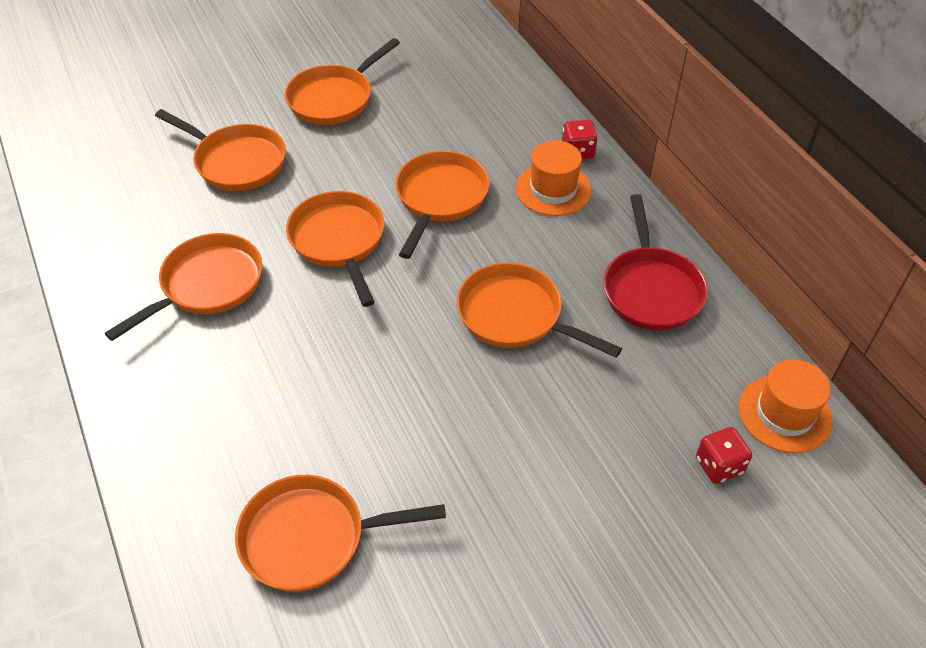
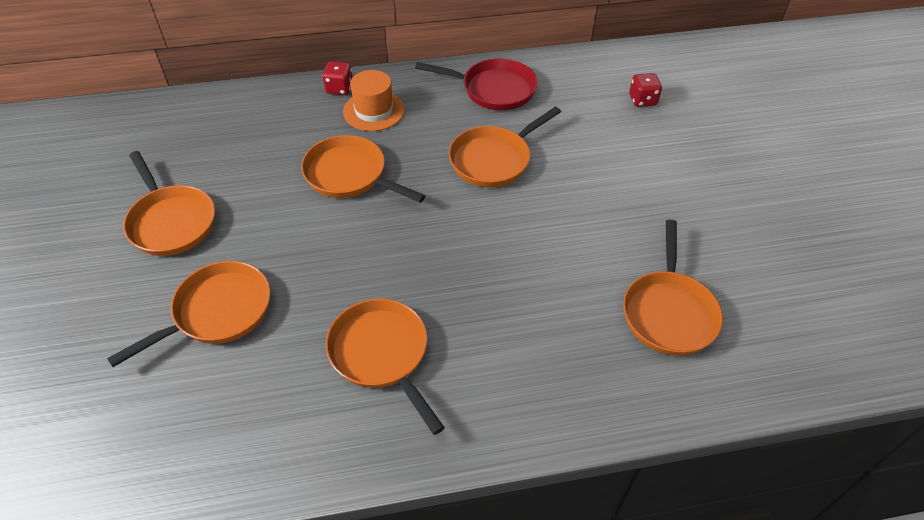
camera: 75 degrees left, 0 degrees up
(339, 241) = (369, 248): orange pan -> none
(784, 413) = (610, 64): orange hat -> none

